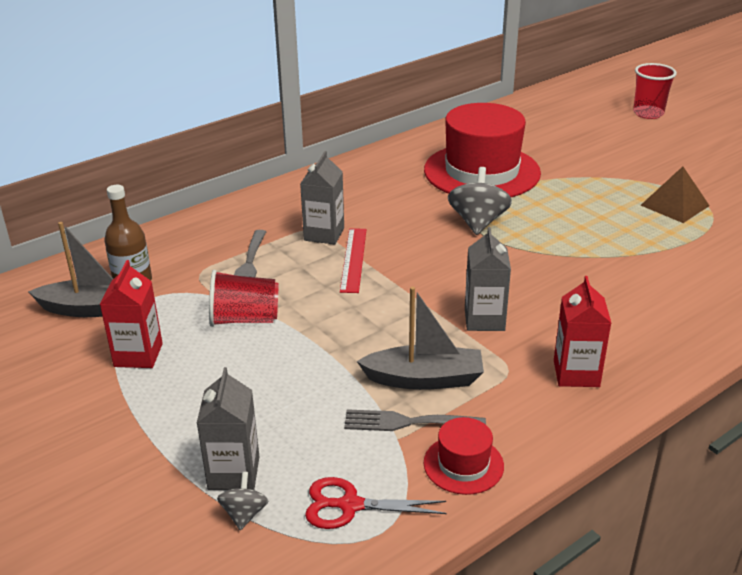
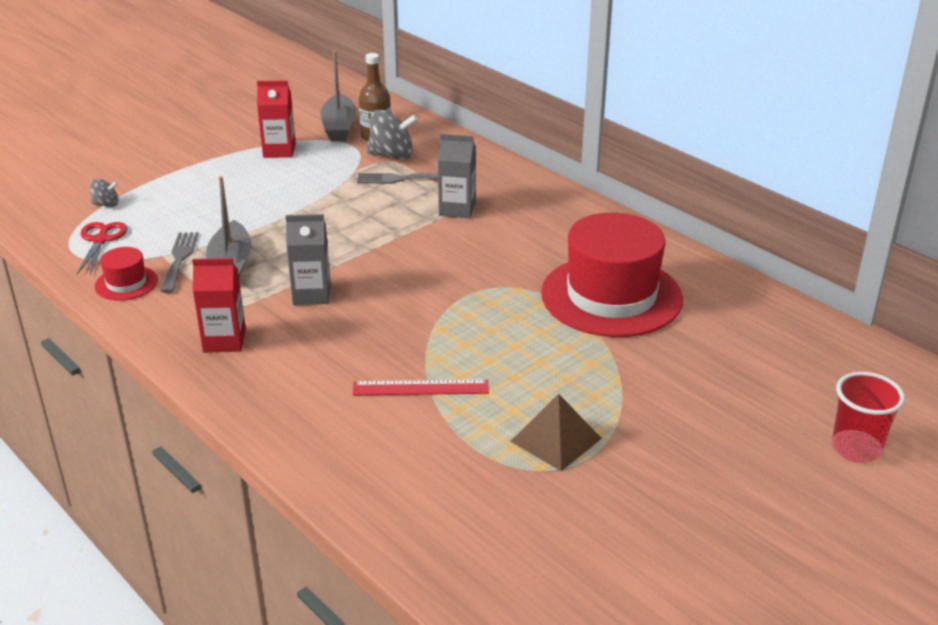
camera: 85 degrees right, 0 degrees up
(234, 473) = (145, 197): grey carton -> none
(244, 319) = (321, 184): red cup -> none
(353, 259) = (413, 226): red ruler -> red ruler (420, 388)
(478, 222) = (491, 292): grey spinning top -> grey spinning top (392, 155)

